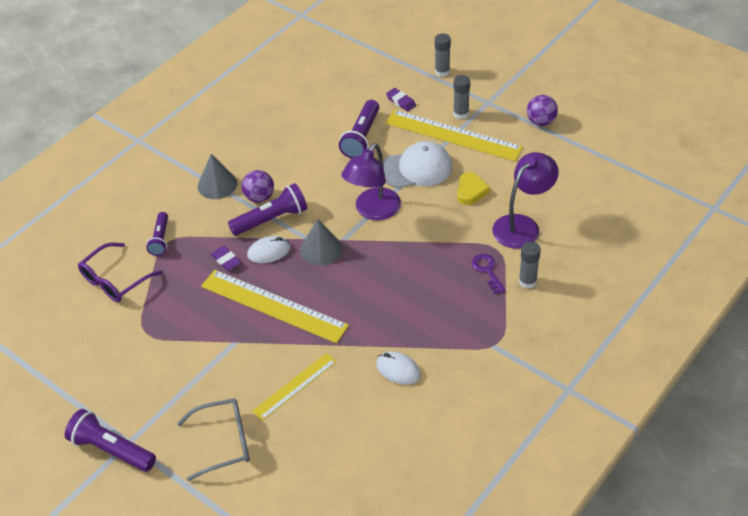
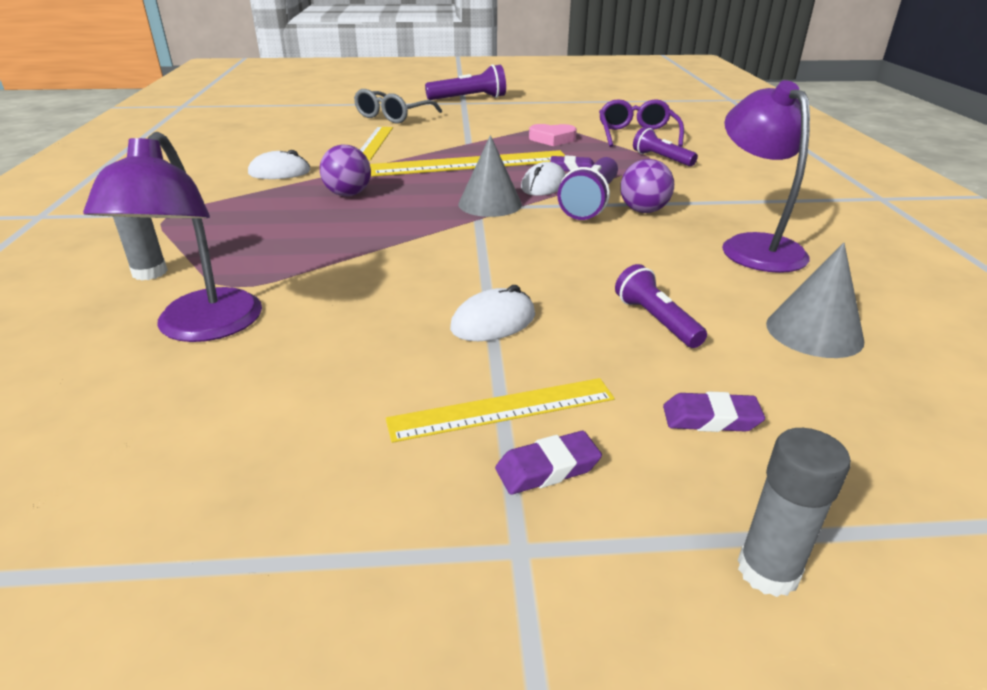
camera: 135 degrees right, 15 degrees down
(176, 310) = (552, 139): none -> pink heart
(217, 184) = (710, 202): grey cone -> grey cone (814, 332)
(361, 137) = (656, 321): purple flashlight -> purple flashlight, size x0.64
(373, 211) = (481, 252): purple lamp -> purple lamp (753, 246)
(416, 169) = (493, 322): white cap -> white mouse
(453, 135) = (502, 409): yellow ruler -> yellow ruler, size x0.59
(461, 114) = (547, 469): grey glue stick -> purple eraser
(471, 191) = (351, 333): yellow heart -> none
(487, 271) = (229, 260): purple key -> none
(541, 122) = (299, 580): purple ball -> purple ball (348, 194)

